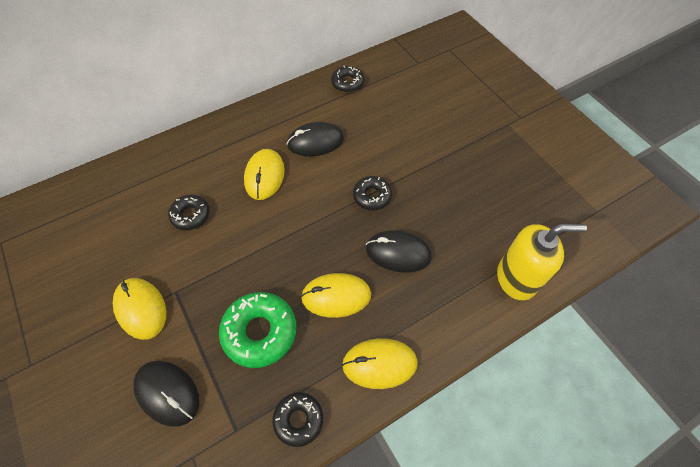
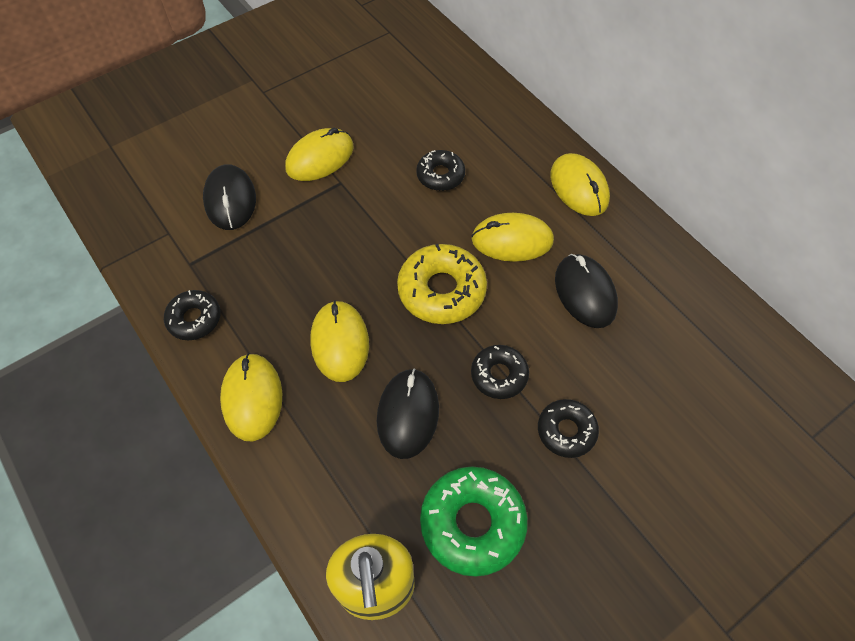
camera: 85 degrees right, 0 degrees up
(167, 393) = (230, 200): black mouse -> black mouse turned 45 degrees counterclockwise
(227, 131) = (579, 187): none -> yellow mouse
(260, 332) = (293, 268): green donut -> green donut (472, 523)
(300, 224) = (441, 290): none -> yellow donut
(347, 83) = (720, 325): black donut -> black donut (566, 431)

